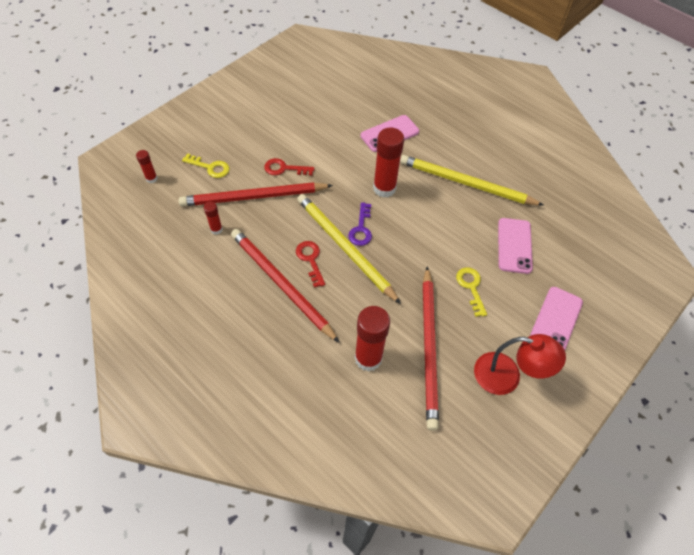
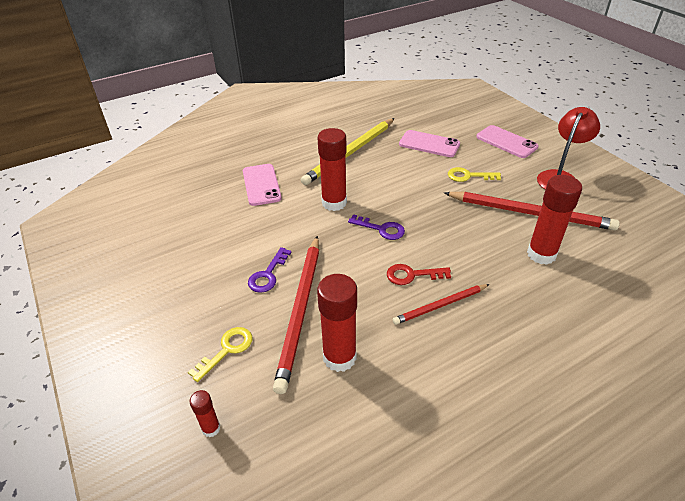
camera: 70 degrees left, 15 degrees down
(216, 229) = (339, 357): red glue stick -> red glue stick, size x2.04
(281, 284) = (440, 305): red pencil -> red pencil, size x0.56
(284, 168) = (268, 275): red key -> purple key
(344, 247) = (402, 245): yellow pencil -> none

